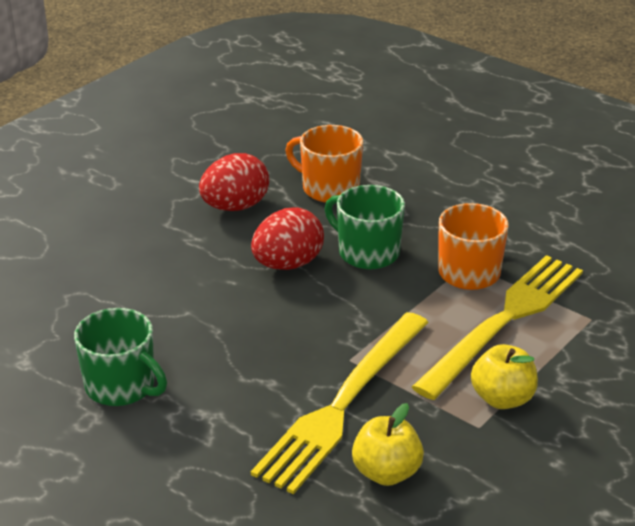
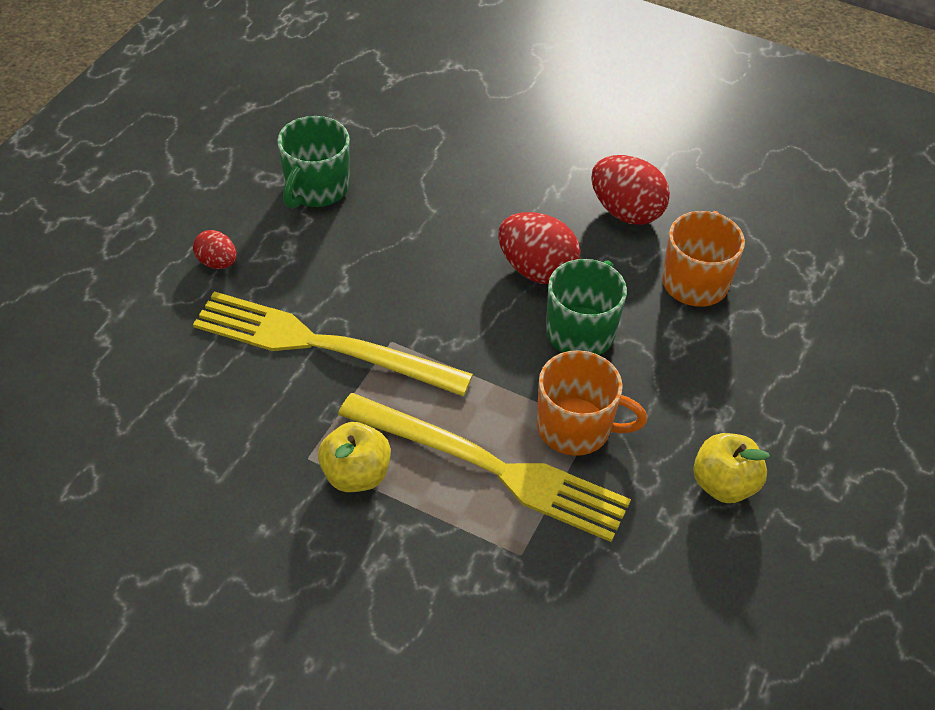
camera: 75 degrees right, 15 degrees up
(204, 469) = (217, 263): none -> red egg
(386, 472) = (230, 390): yellow apple -> yellow apple (723, 485)

